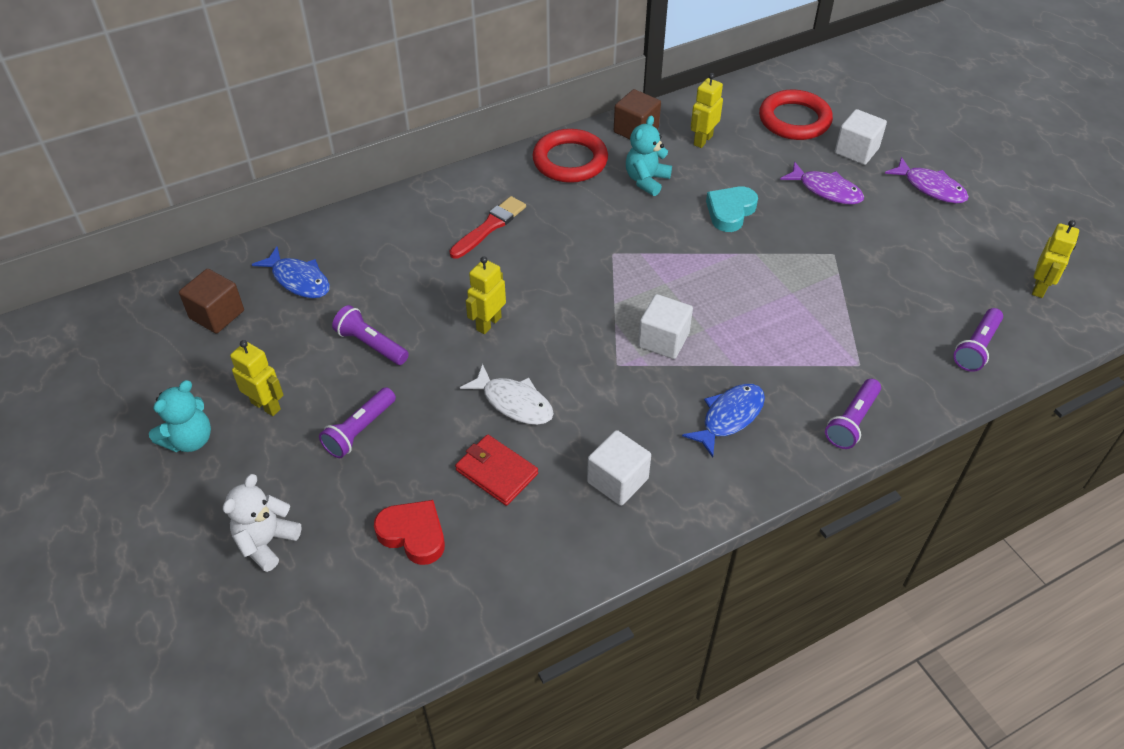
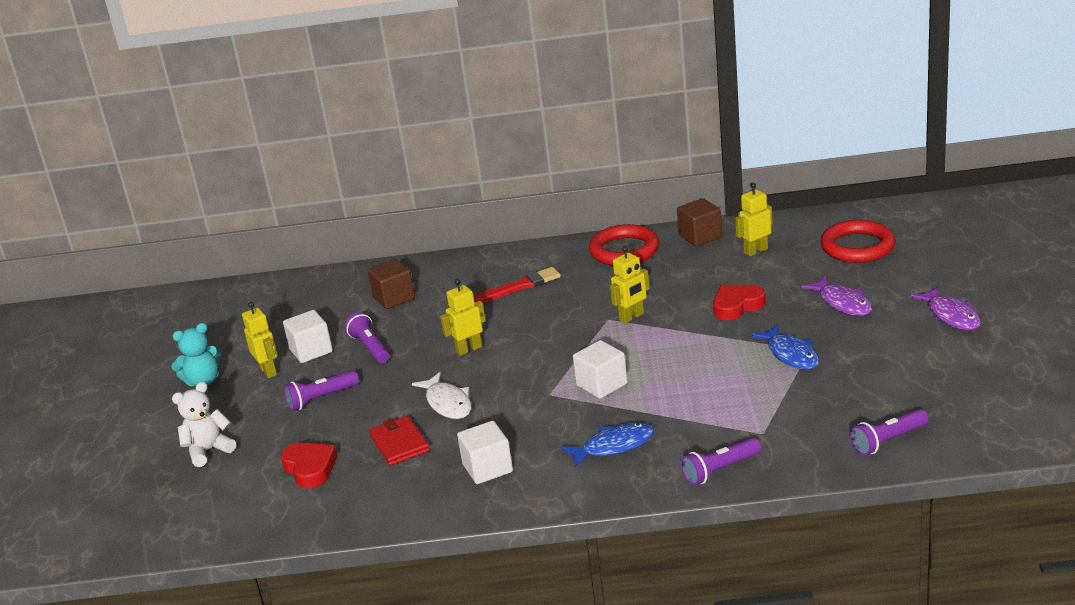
camera: 30 degrees right, 20 degrees down
(217, 314) = (276, 310): brown cube -> brown cube (394, 298)
(298, 280) = (349, 298): blue fish -> blue fish (791, 354)
(646, 180) = (679, 273): turquoise teddy bear -> none
(730, 212) = (737, 306): turquoise heart -> red heart
(856, 151) = (899, 278): white cube -> white cube (311, 351)
(1039, 288) = (996, 408): yellow robot -> yellow robot (632, 317)

